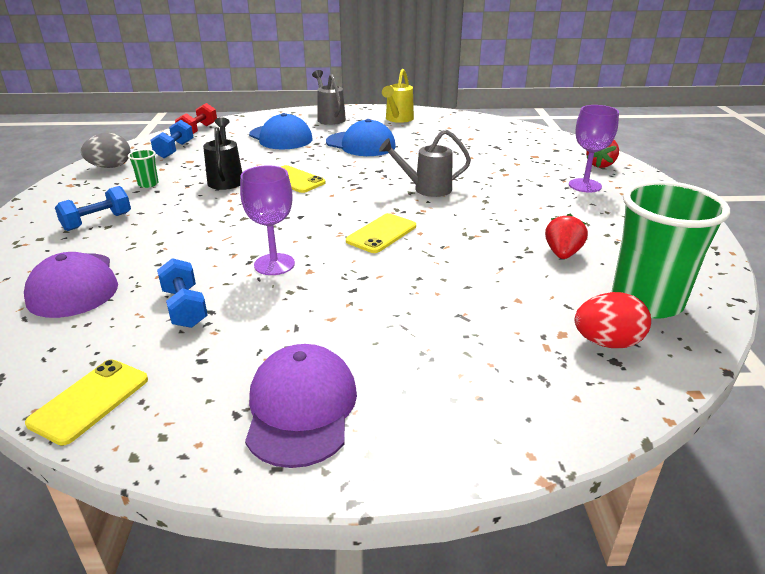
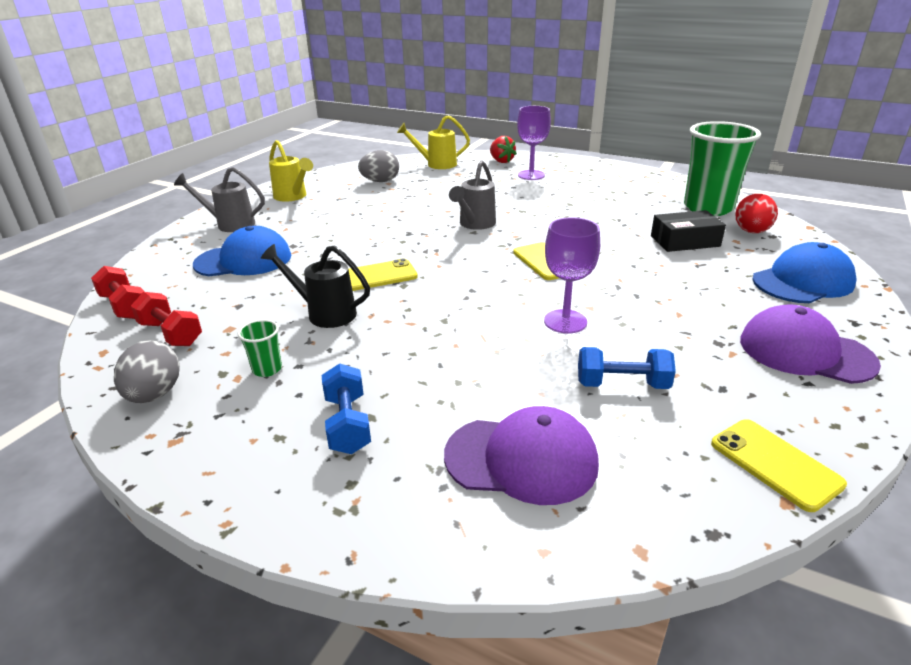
camera: 60 degrees left, 0 degrees up
(174, 150) = (171, 334): blue dumbbell -> red dumbbell
(361, 144) = (332, 226): blue cap -> blue cap (803, 281)
(469, 135) = (380, 181): none -> grey egg
(517, 298) = (685, 241): none -> black box
(543, 143) = (437, 164): none -> yellow watering can
(562, 254) = (631, 211): red strawberry -> none

